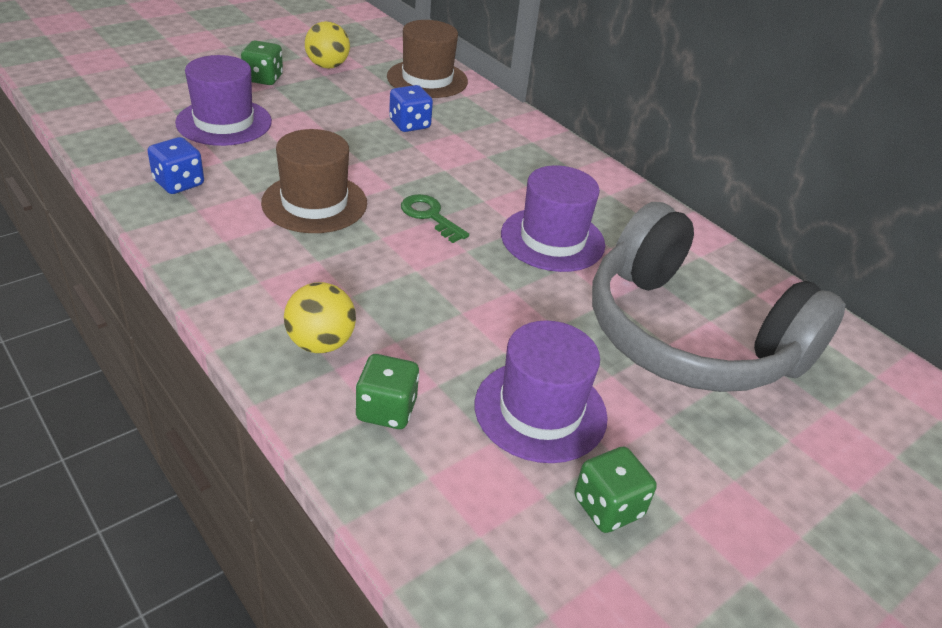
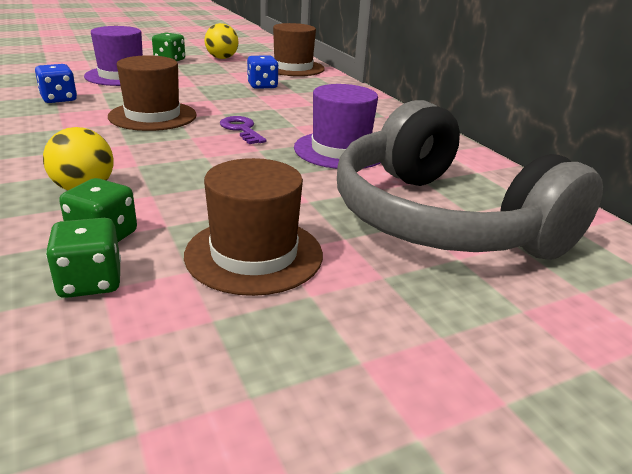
camera: 15 degrees right, 10 degrees down
(430, 216) = (241, 129): green key -> purple key
(540, 410) = (254, 254): purple hat -> brown hat
(608, 507) = (277, 339): green dice -> green dice (90, 282)

